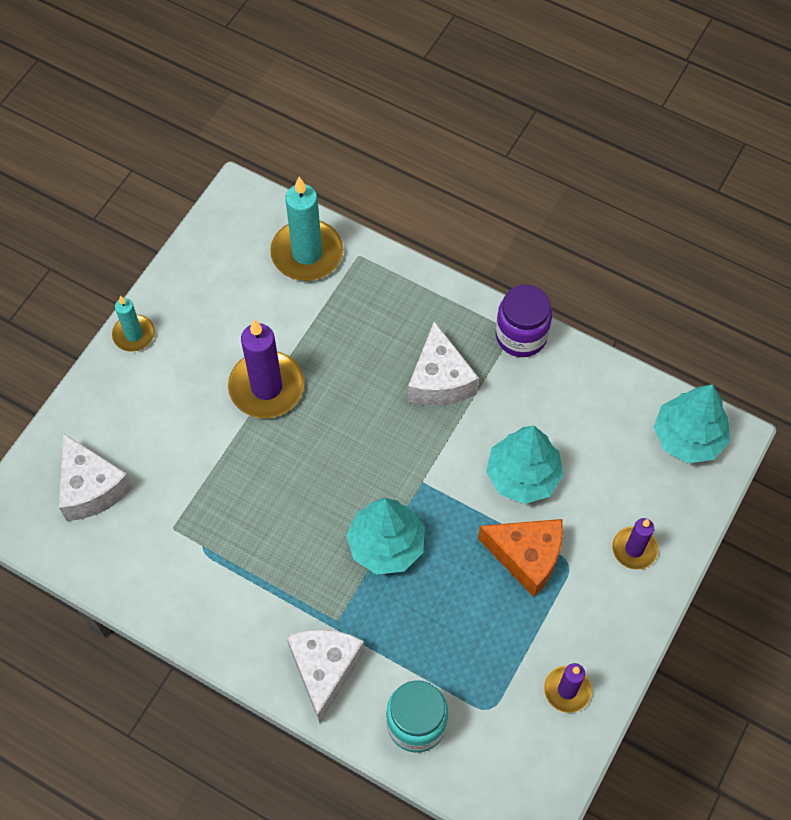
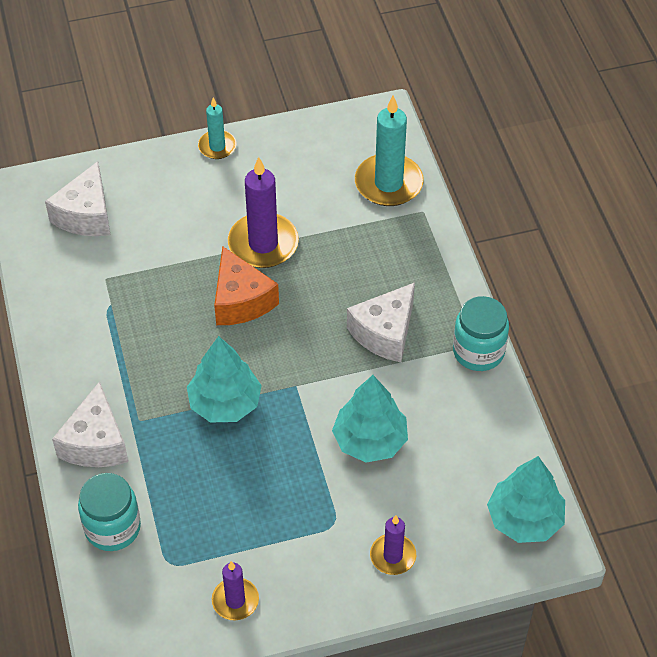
camera: 45 degrees right, 10 degrees down
(324, 669) = (96, 442): white cheese -> white cheese turned 135 degrees clockwise
(521, 336) = (478, 351): purple jar -> turquoise jar
(526, 557) = (310, 493): orange cheese -> orange cheese (241, 300)

